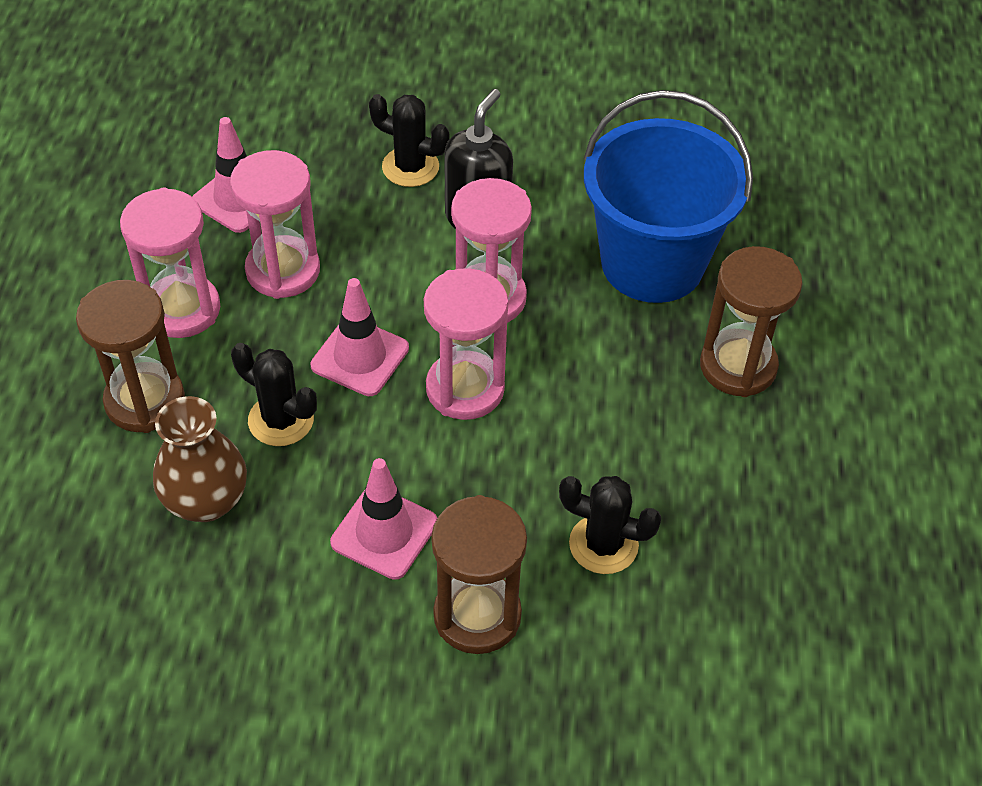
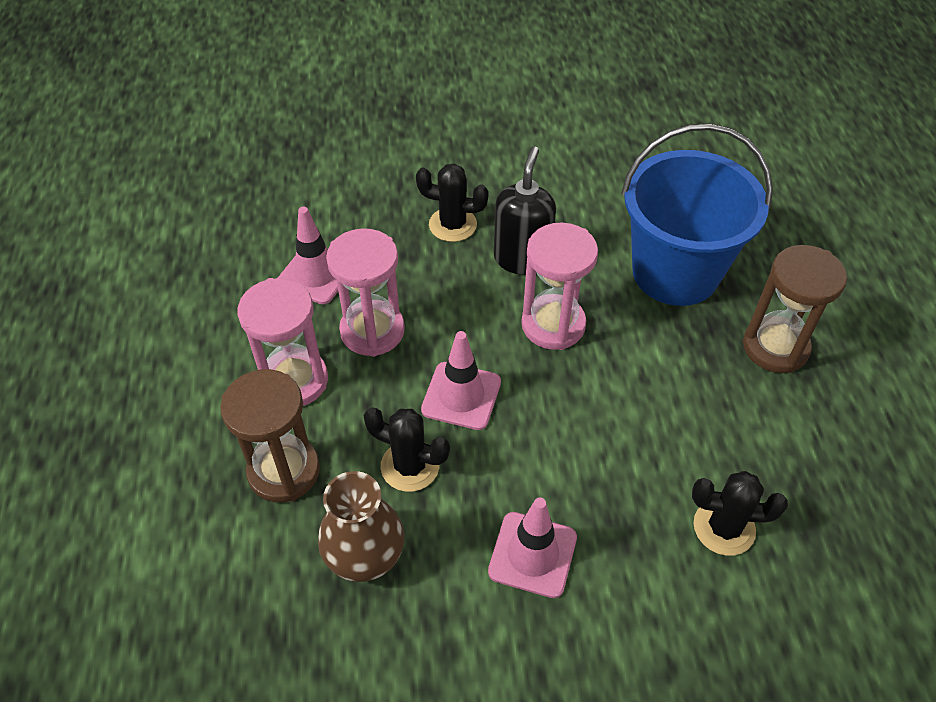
camera: 10 degrees left, 0 degrees up
(465, 389) = (559, 408): pink hourglass -> none
(477, 615) = (639, 617): brown hourglass -> none

